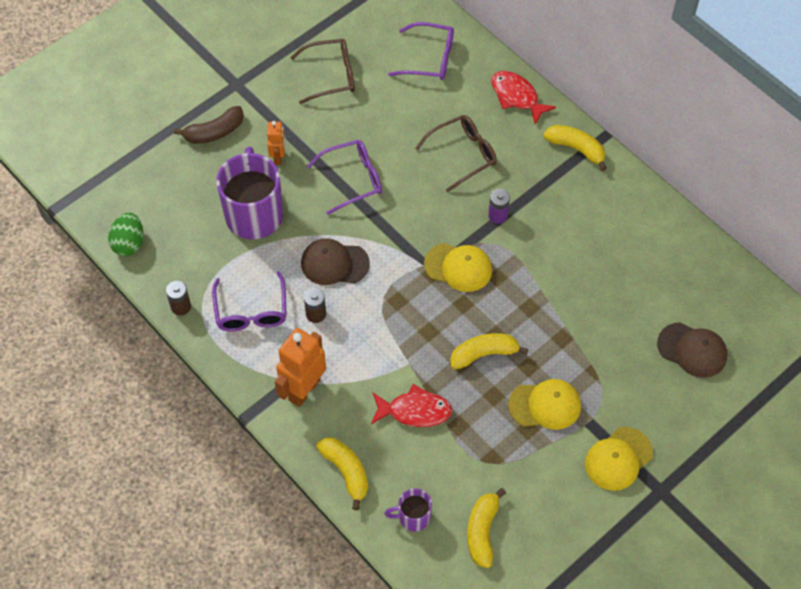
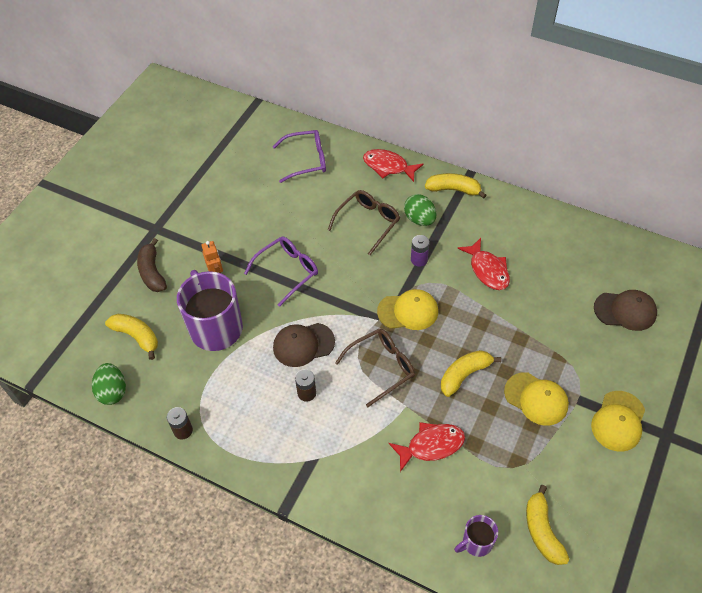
camera: 20 degrees left, 5 degrees down
(214, 132) = (152, 272): brown banana -> brown banana turned 120 degrees clockwise
(251, 311) = (249, 411): purple glasses -> none
(304, 389) = (326, 463): orange robot -> none
(331, 75) = (233, 197): brown glasses -> brown glasses (381, 367)
(346, 472) = (398, 524): yellow banana -> yellow banana (137, 336)
(521, 170) = (419, 219): none -> green egg
(545, 405) = (536, 399): yellow cap -> yellow cap turned 60 degrees clockwise
(566, 253) = (487, 270): none -> red fish

